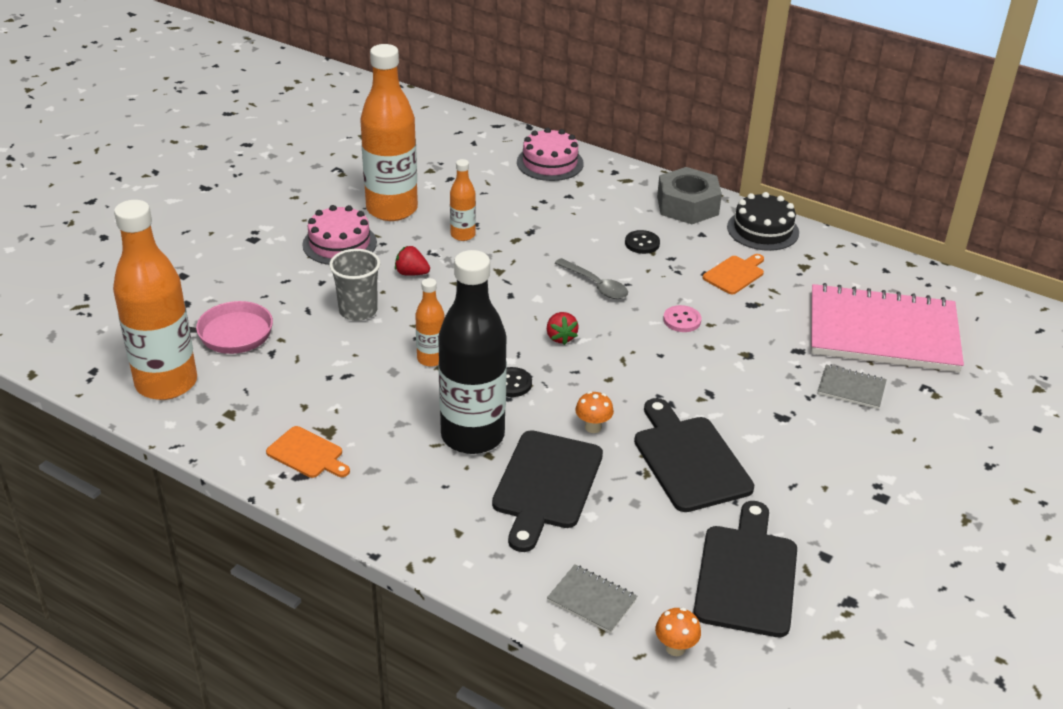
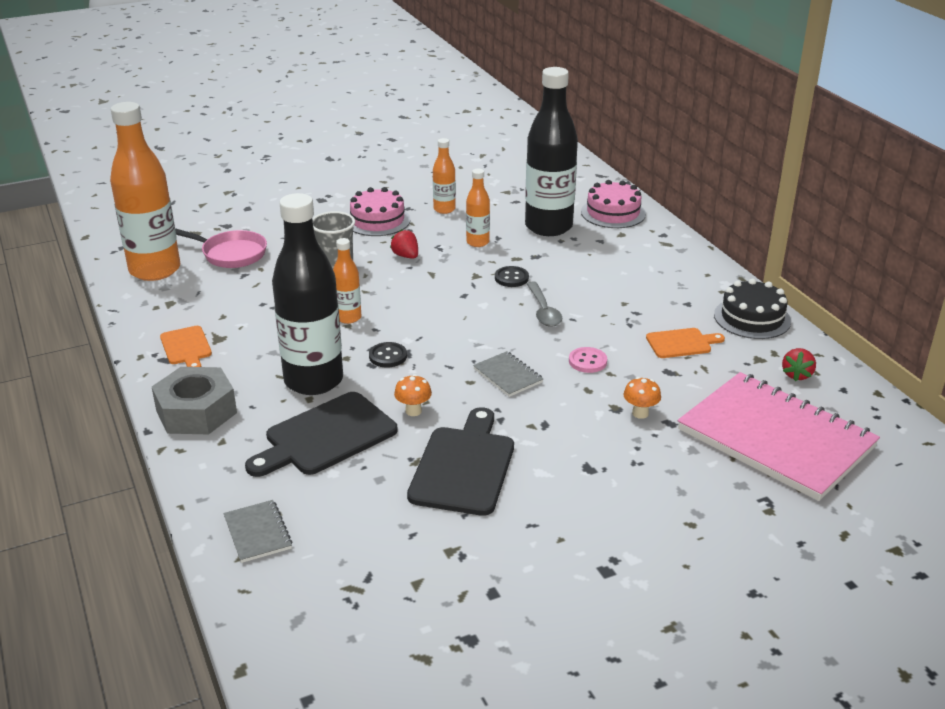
camera: 35 degrees right, 5 degrees down
(392, 209) = (444, 209): orange bottle -> orange bottle, size x0.47
(509, 196) = (548, 227): none -> black bottle
(560, 337) = (467, 338): red strawberry -> red strawberry (797, 375)
(642, 243) = (622, 293): black button -> black button (511, 278)
(675, 648) = (277, 599): orange mushroom -> orange mushroom (640, 413)
(687, 205) = (700, 278): grey nut -> grey nut (196, 412)
(746, 575) = (404, 574): black cutting board -> none
(851, 388) = (685, 472): grey notebook -> grey notebook (508, 376)

